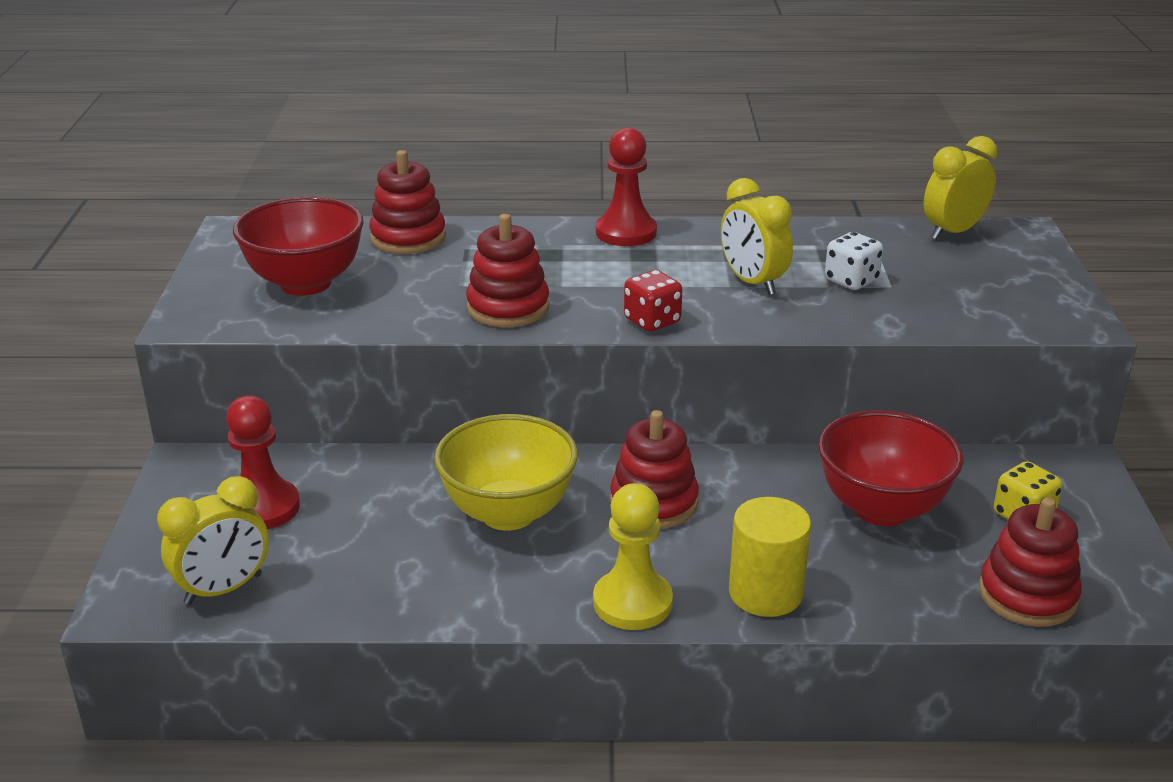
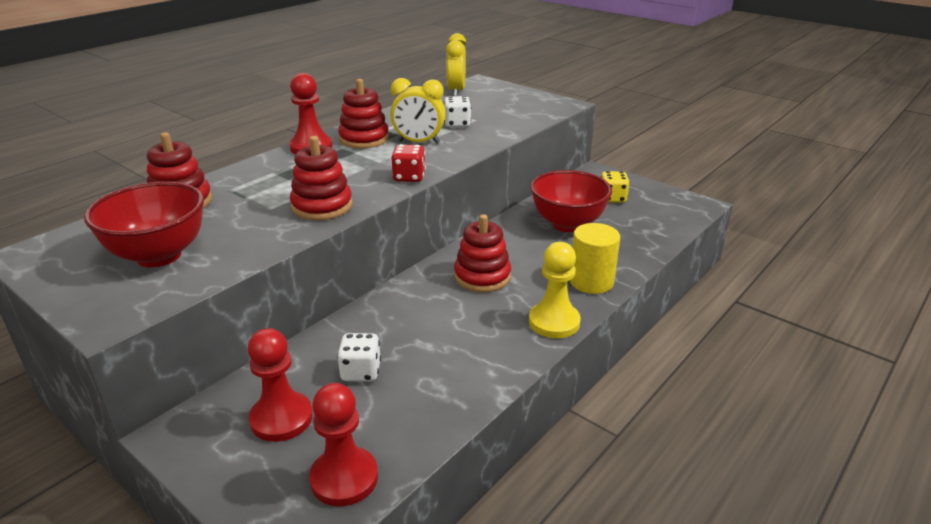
camera: 50 degrees left, 0 degrees up
(223, 589) = (344, 478): yellow clock -> red pawn
(379, 514) = (361, 372): none -> white dice
(508, 513) = (427, 324): yellow bowl -> none
(1027, 595) = (664, 224): red stacking toy -> red stacking toy (364, 139)

